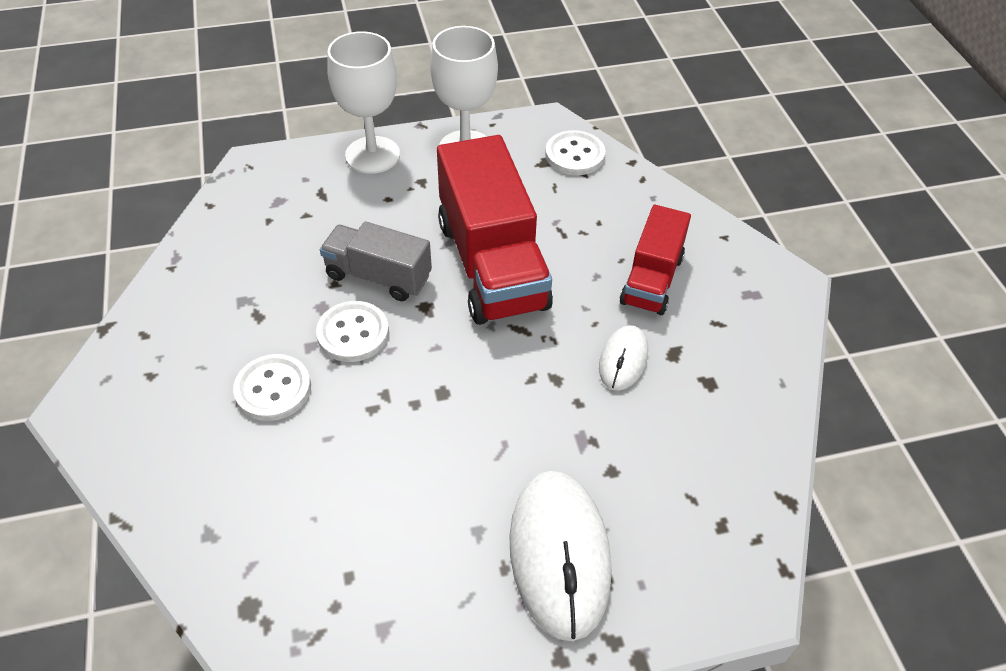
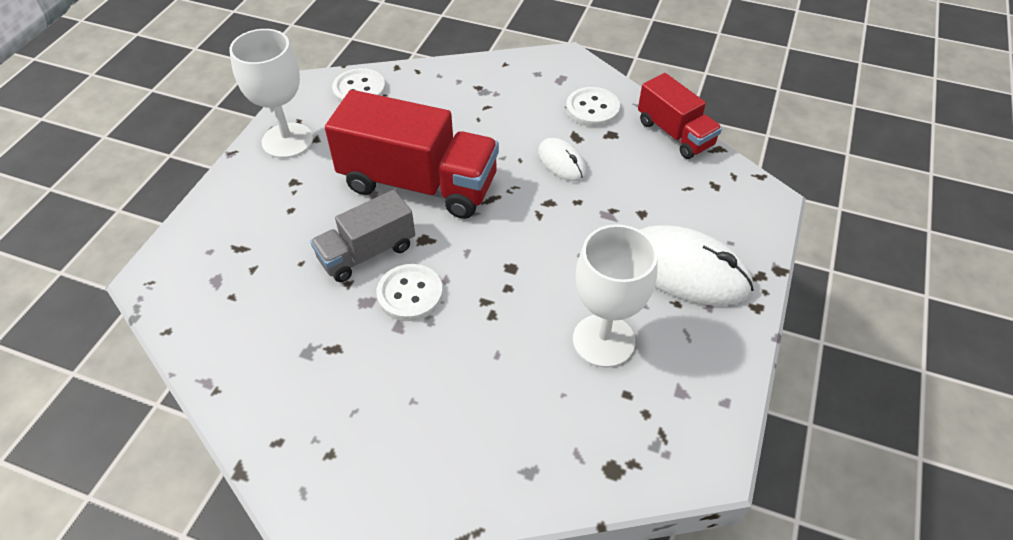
camera: 55 degrees left, 0 degrees up
(273, 389) = (421, 370): white button -> white button (592, 109)
(372, 155) = (231, 196): white goblet -> white goblet (603, 340)
(652, 280) = (509, 114): red truck -> red truck (675, 134)

